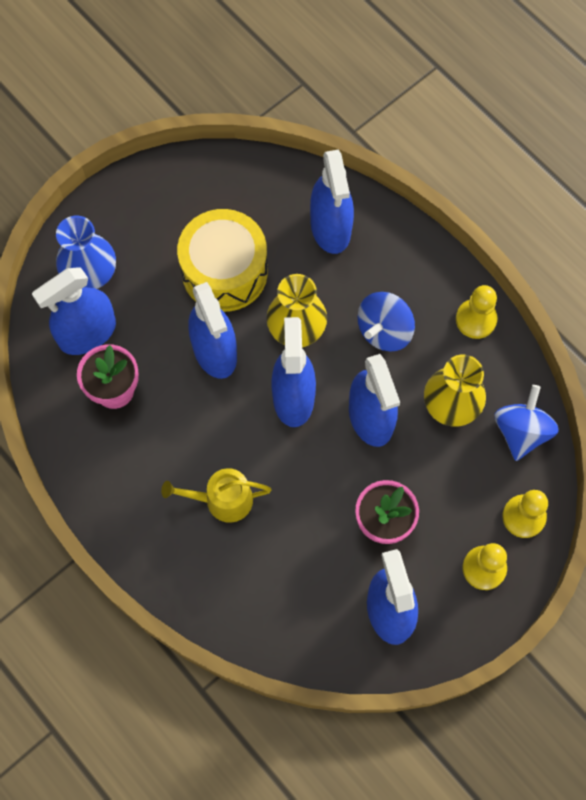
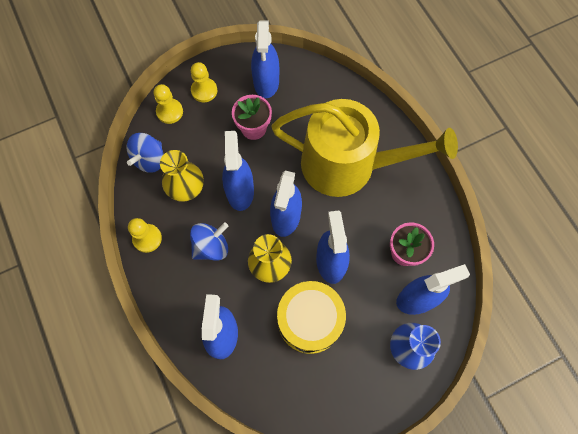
camera: 165 degrees left, 0 degrees up
(223, 500) = (347, 165): yellow watering can -> yellow watering can, size x2.44

